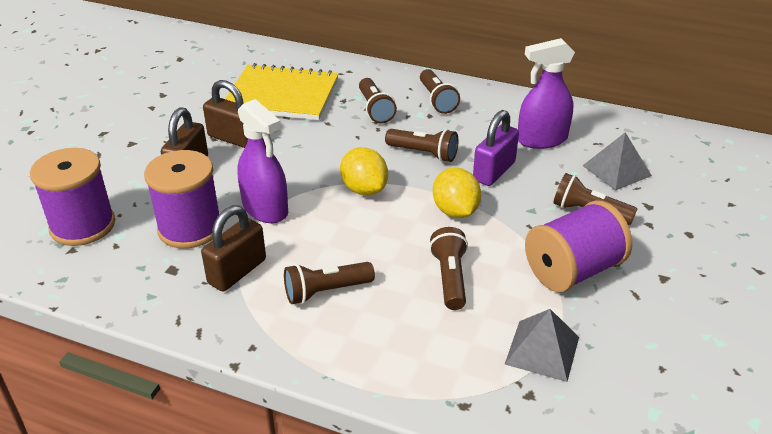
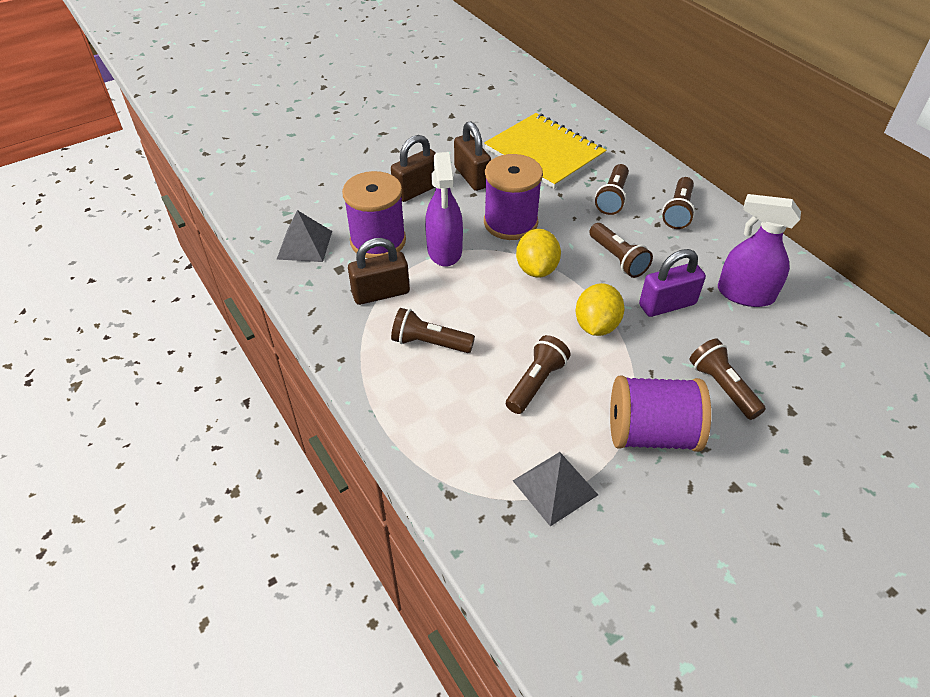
camera: 35 degrees right, 10 degrees up
(83, 225) = (310, 205): purple spool -> purple spool (510, 222)
(616, 170) = (793, 359): grey pyramid -> grey pyramid (304, 245)

